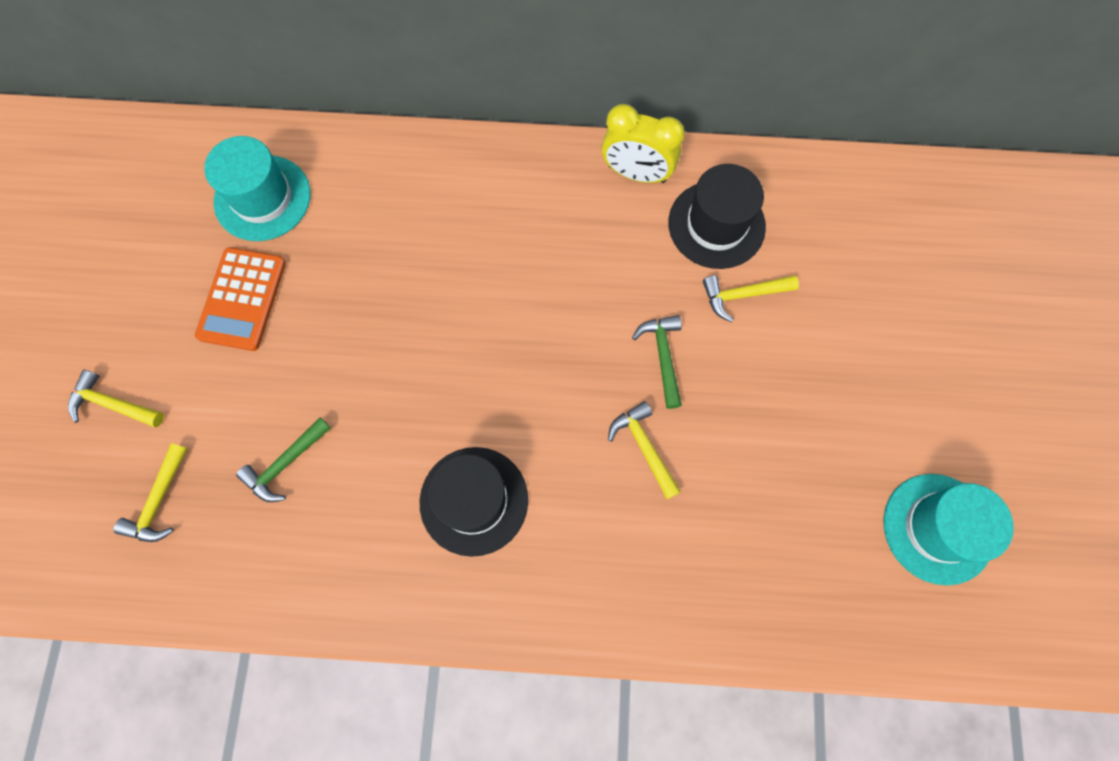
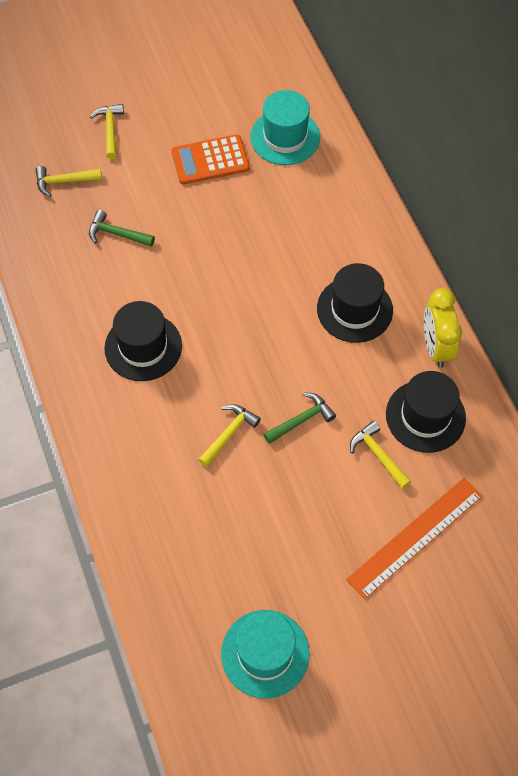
camera: 65 degrees right, 10 degrees down
(546, 233) = (354, 309): none -> black hat
(856, 303) = (415, 537): none -> orange ruler

